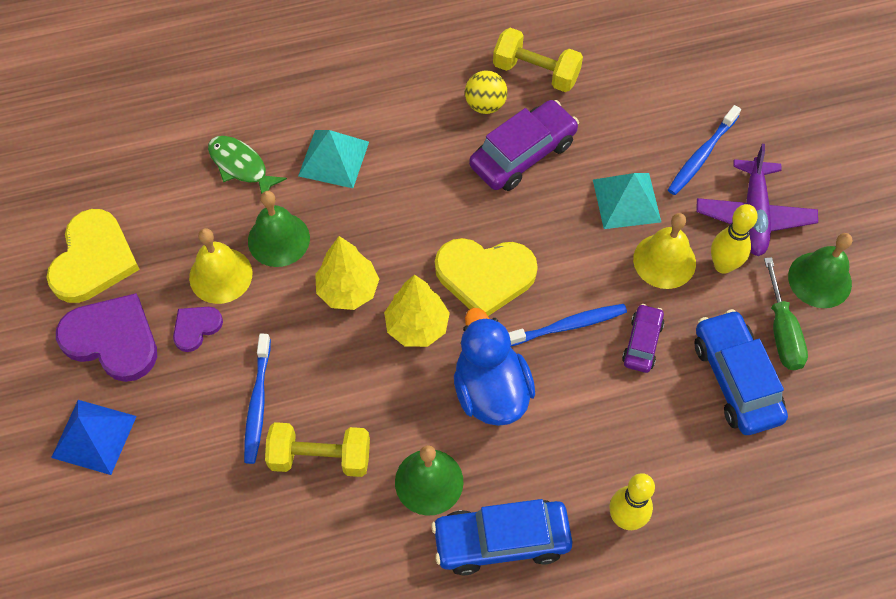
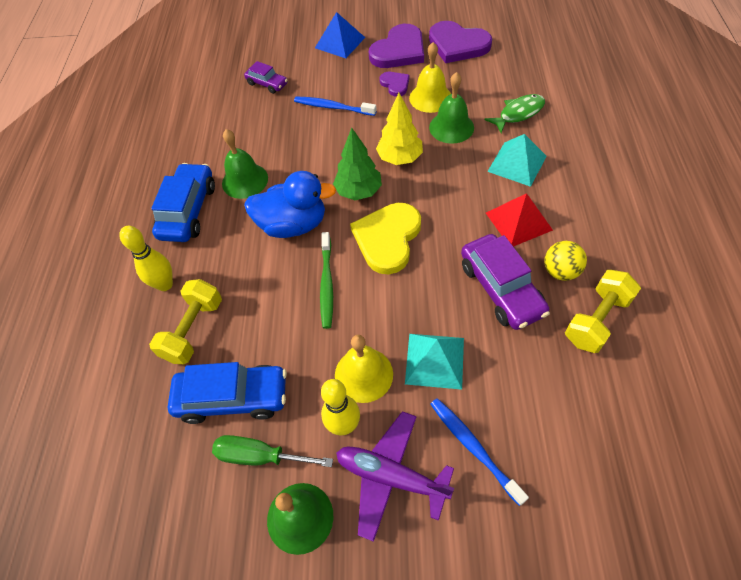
camera: 110 degrees right, 5 degrees down
(93, 259) = (457, 45): yellow heart -> purple heart
(320, 457) = (285, 131): yellow dumbbell -> yellow dumbbell (193, 330)
(417, 326) = (358, 191): yellow tree -> green tree
(425, 148) = (518, 221): none -> red pyramid
(567, 326) = (327, 283): blue toothbrush -> green toothbrush
(642, 342) = (293, 334): purple car -> purple car (267, 84)

